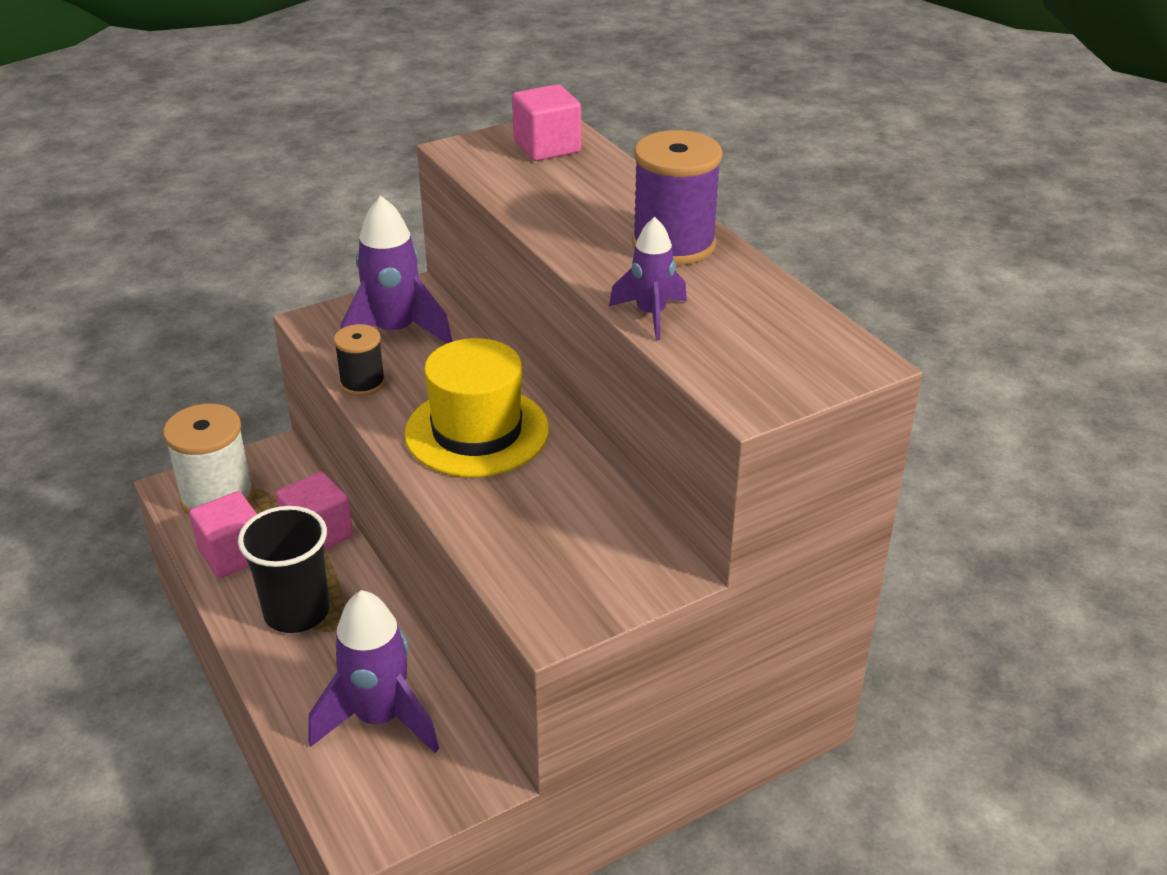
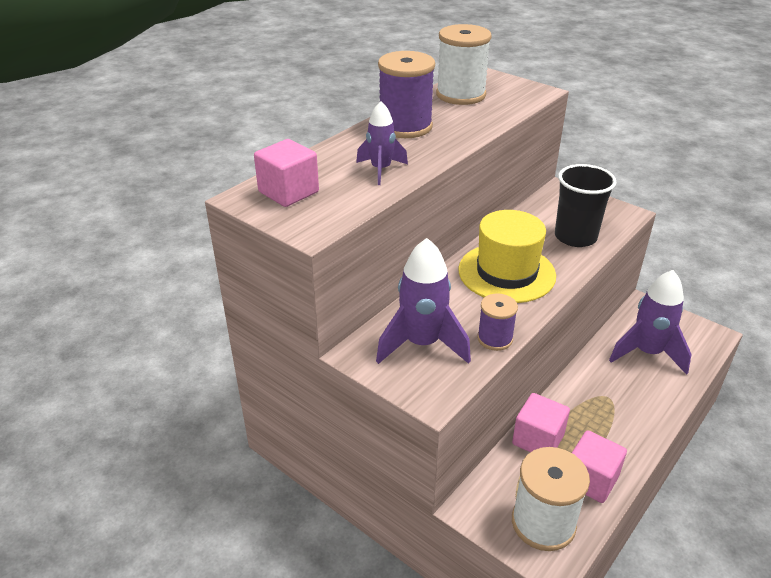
camera: 110 degrees left, 0 degrees up
(297, 612) = (610, 420): black cup -> black cup (575, 237)
(362, 383) = (495, 339): black spool -> purple spool
(651, 315) = (488, 121): purple rocket -> purple rocket (381, 170)
(768, 317) = (460, 95): none -> white spool

